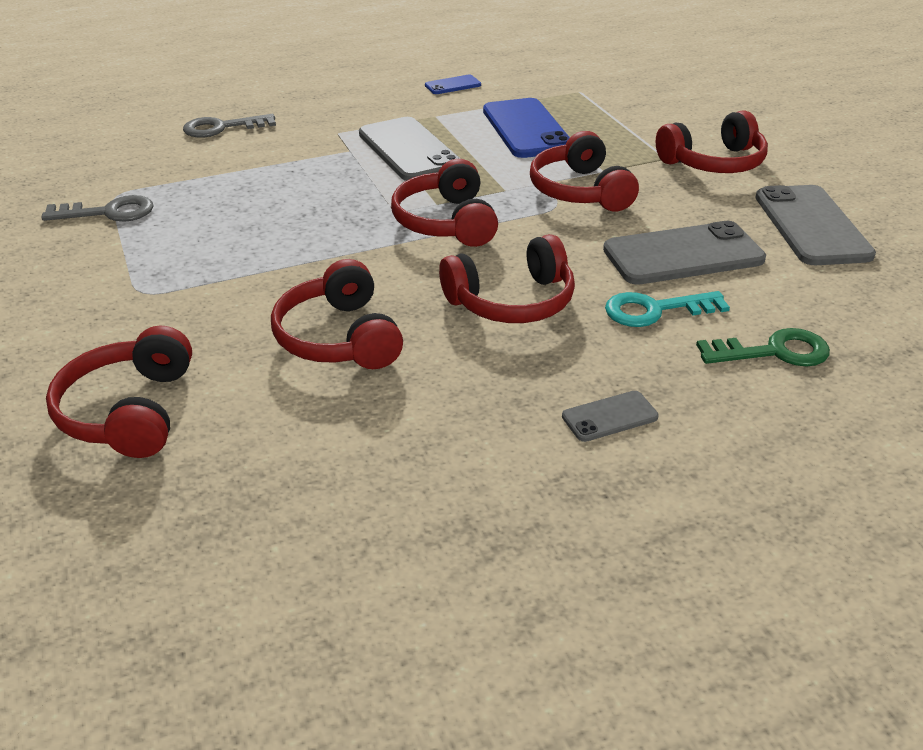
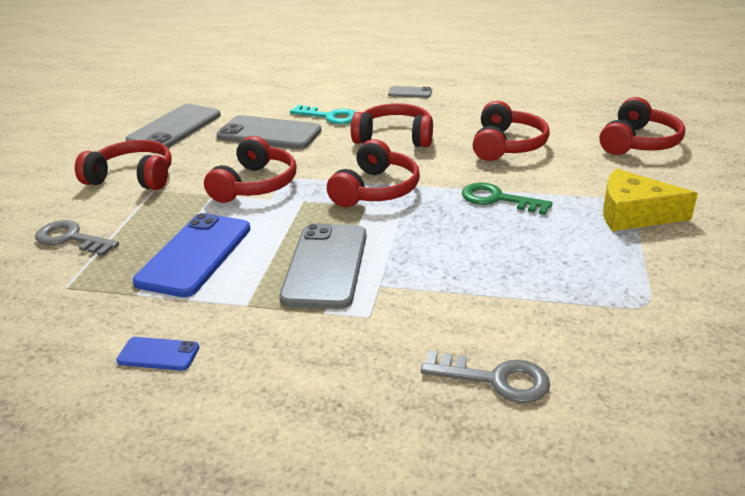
camera: 145 degrees left, 5 degrees down
(108, 212) = (654, 283): grey key -> grey key (71, 239)
(131, 277) = (633, 214): none -> yellow cheese
(773, 352) = (308, 93): green key -> green key (498, 199)

